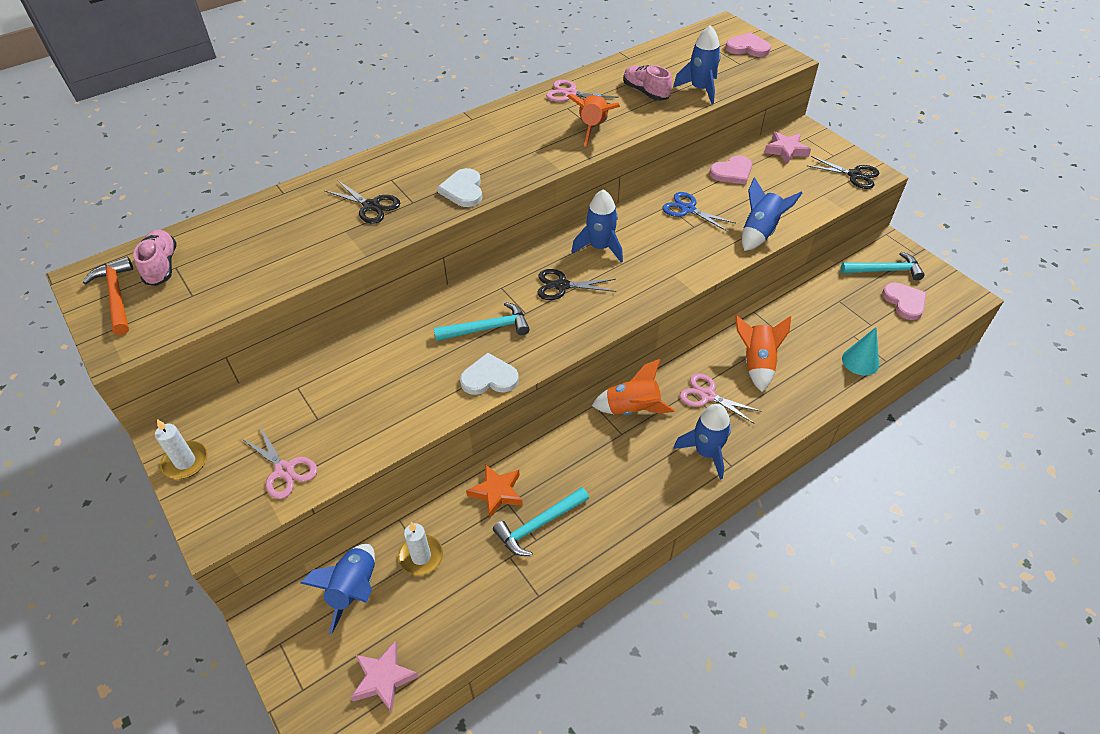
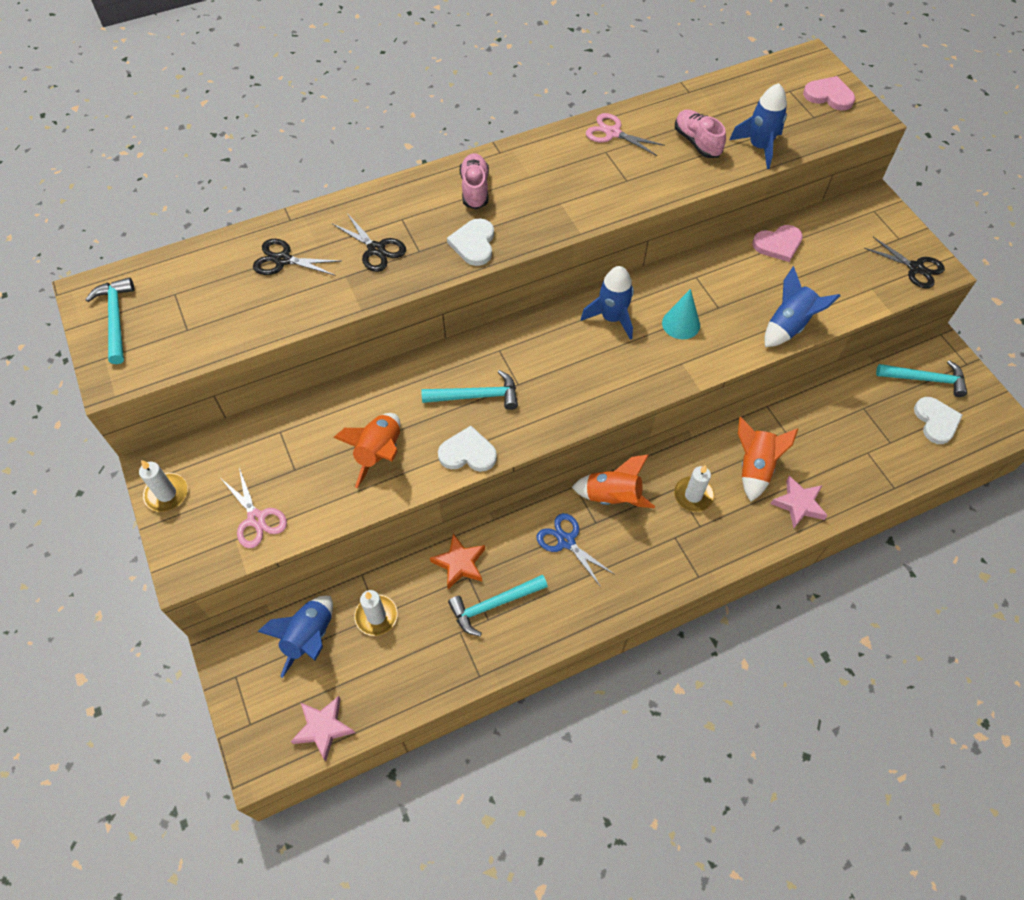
camera: 10 degrees right, 10 degrees up
(116, 295) = (116, 318): orange hammer -> turquoise hammer
(162, 266) = (162, 290): pink shoe -> pink shoe (475, 189)
(562, 286) = (562, 358): black scissors -> black scissors (283, 260)
(593, 128) = (628, 183): orange rocket -> orange rocket (379, 453)
(688, 209) = (717, 285): blue scissors -> blue scissors (566, 541)
(706, 452) = (676, 558): blue rocket -> none
(707, 396) = (693, 495): pink scissors -> white candle
(786, 150) = (846, 224): pink star -> pink star (798, 504)
(860, 361) = (866, 483): turquoise cone -> turquoise cone (681, 324)
(904, 302) = (936, 421): pink heart -> white heart

